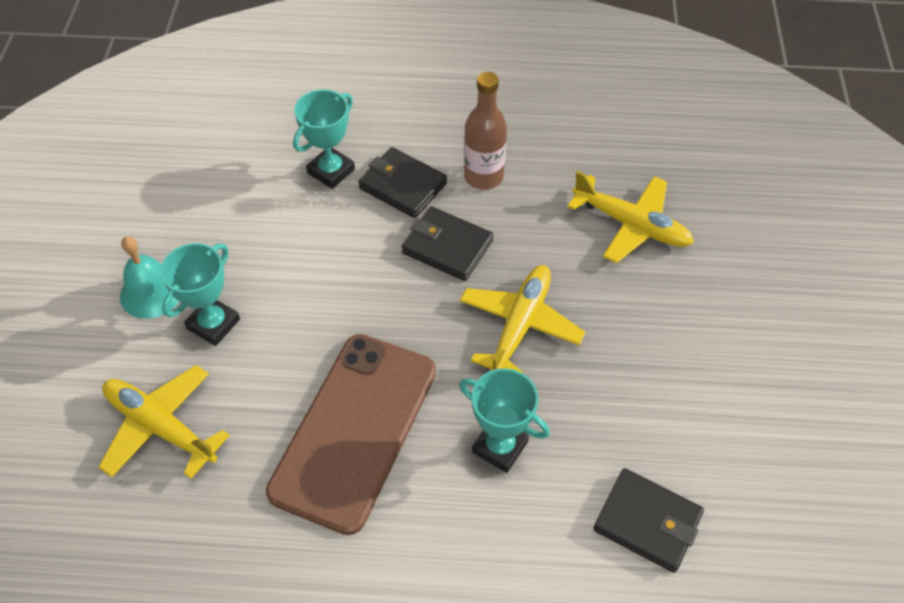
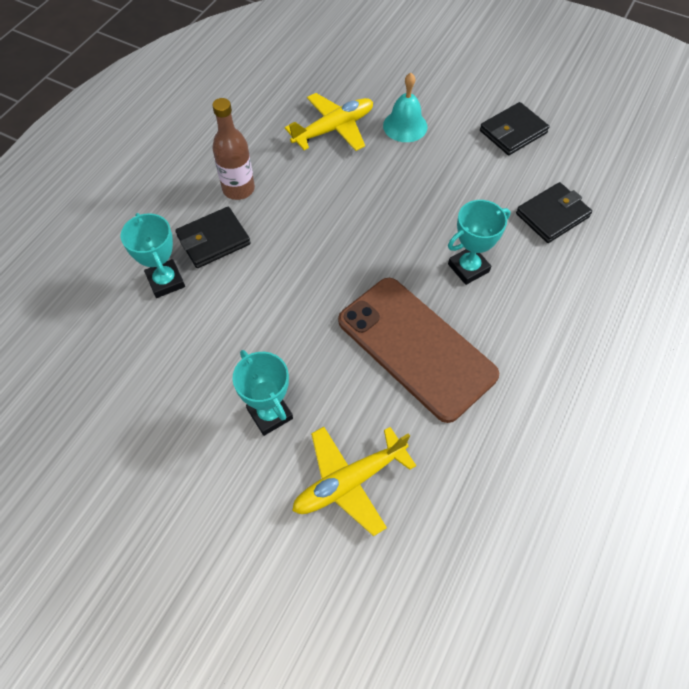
camera: 65 degrees left, 5 degrees up
(151, 292) = (208, 453): turquoise bell -> turquoise bell (405, 126)
(447, 247) = (289, 234): black wallet -> black wallet (513, 132)
(520, 325) = (380, 219): yellow plane -> none

